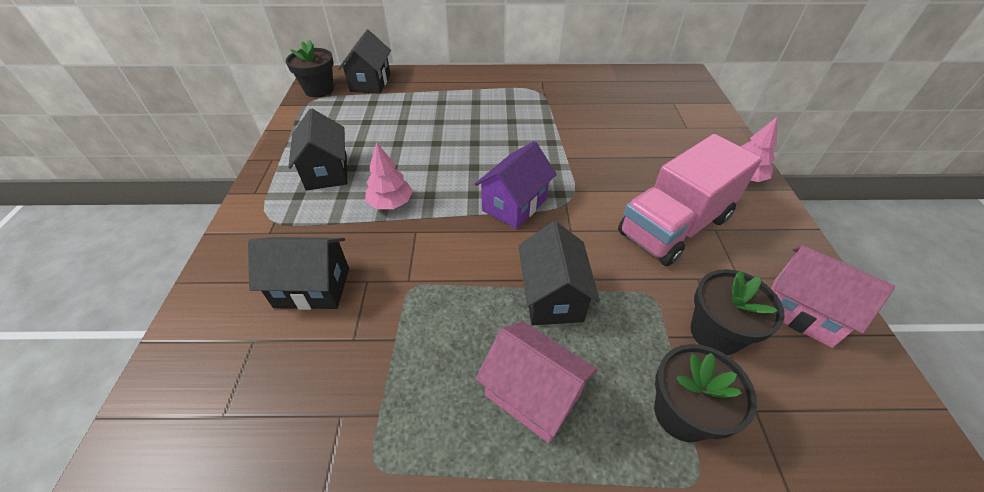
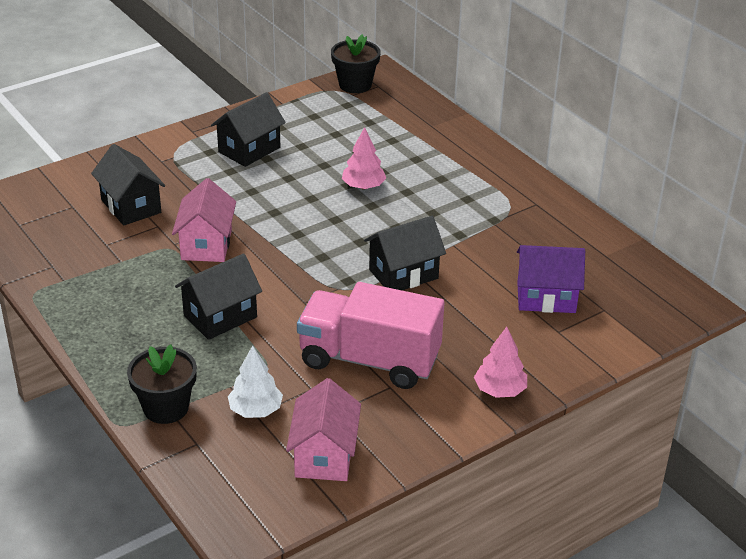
camera: 55 degrees right, 10 degrees down
(370, 83) = (401, 105): black house -> black house (403, 274)
(391, 203) = (244, 198): pink tree -> pink tree (363, 186)
(514, 205) = (307, 261): purple house -> purple house (546, 297)
(533, 394) = (127, 336): pink house -> pink house (206, 245)
(715, 333) = (256, 410): black flower pot -> white tree

